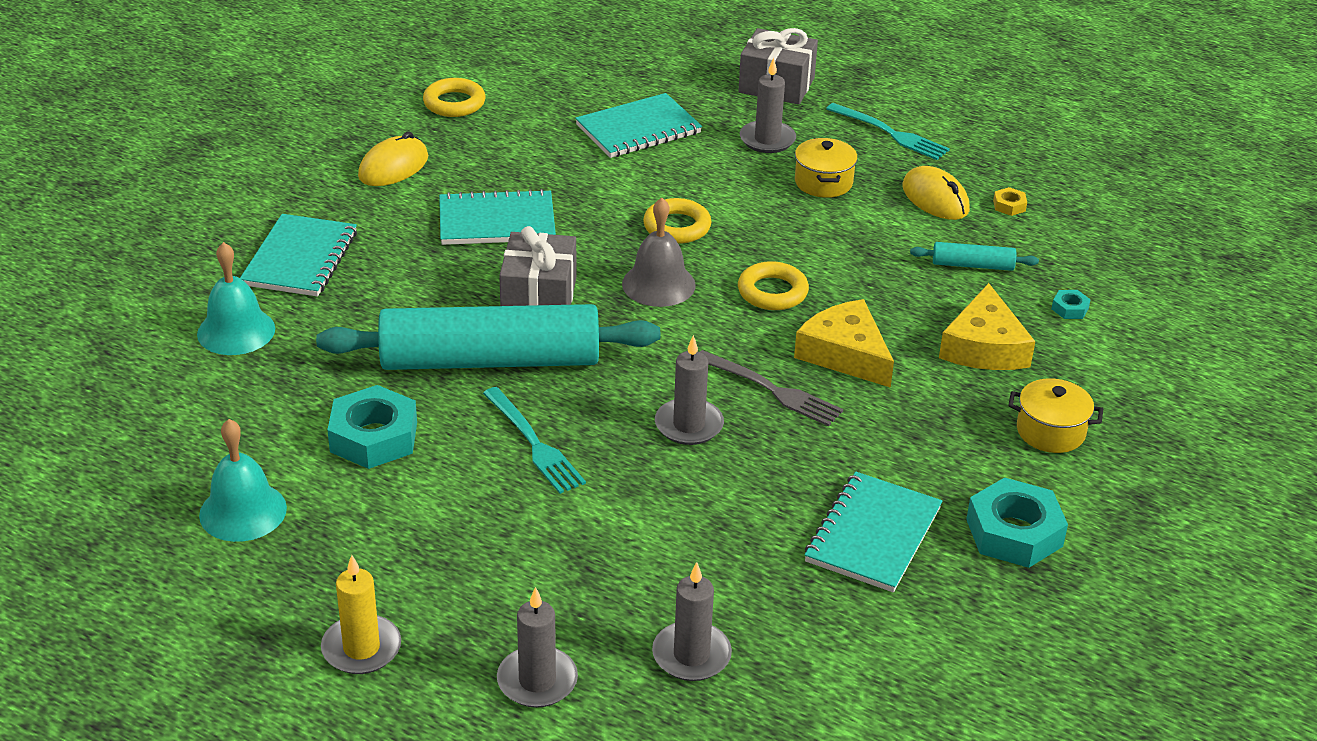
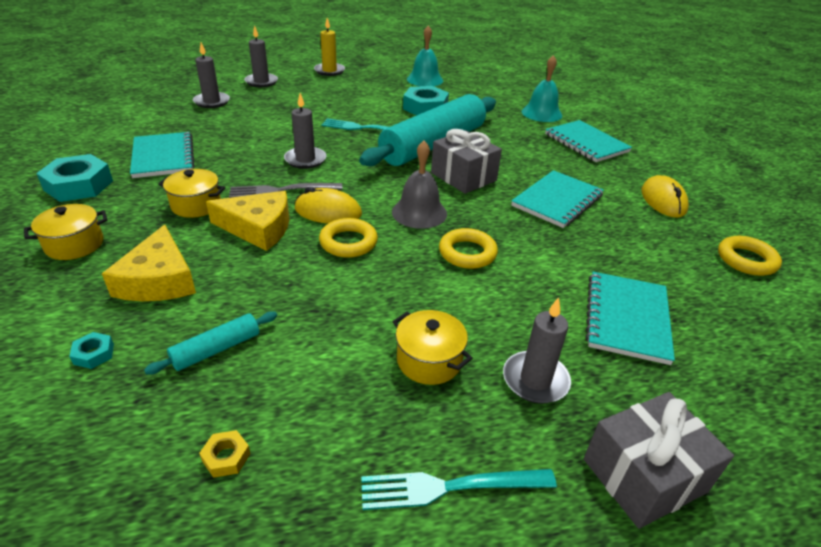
camera: 135 degrees right, 0 degrees up
(888, 420) = (196, 205): none -> yellow pot
(935, 199) = (313, 411): yellow mouse -> yellow mouse (328, 212)
(984, 346) = (159, 280): yellow cheese -> yellow cheese turned 150 degrees counterclockwise

